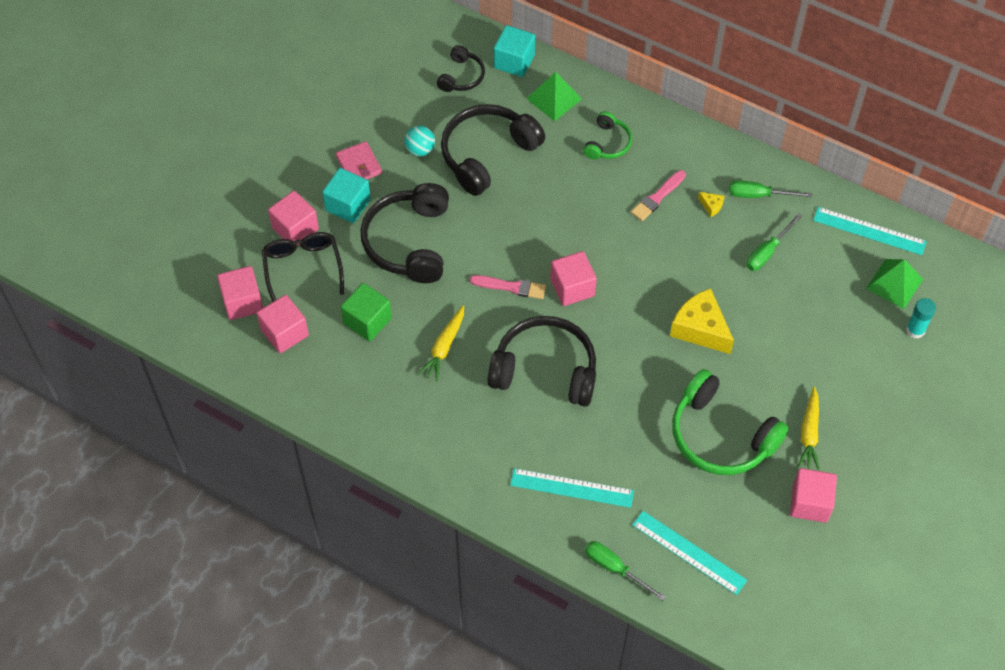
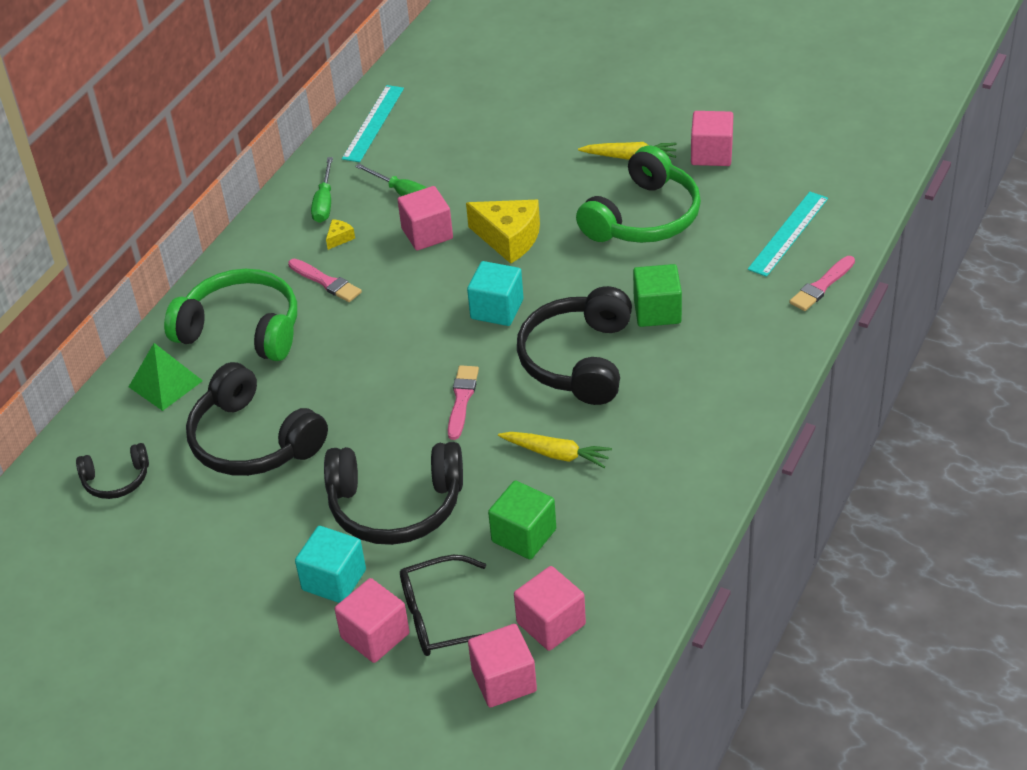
camera: 90 degrees left, 15 degrees down
(359, 165) = (264, 576): pink wallet -> none
(420, 150) = (241, 511): turquoise ball -> none
(461, 76) = (116, 480): black headphones -> black headphones turned 150 degrees clockwise
(514, 61) = (97, 428): turquoise cube -> turquoise cube (497, 309)
(572, 287) = (459, 345): pink cube -> pink cube (427, 233)
(572, 488) = (731, 326): turquoise ruler -> none
(596, 433) = (657, 311): none -> green cube
(607, 143) = (242, 329): green headphones -> green headphones, size x1.92
(615, 568) = (821, 286): green screwdriver -> pink brush
(700, 329) = (509, 239): yellow cheese -> yellow cheese turned 105 degrees counterclockwise
(894, 284) = (440, 105): green pyramid -> none
(915, 330) = (497, 91): turquoise glue stick -> none

